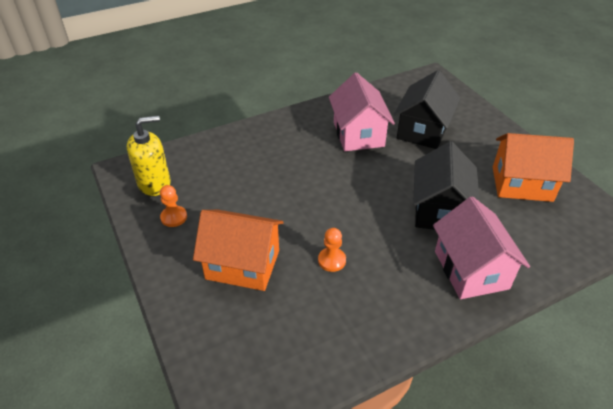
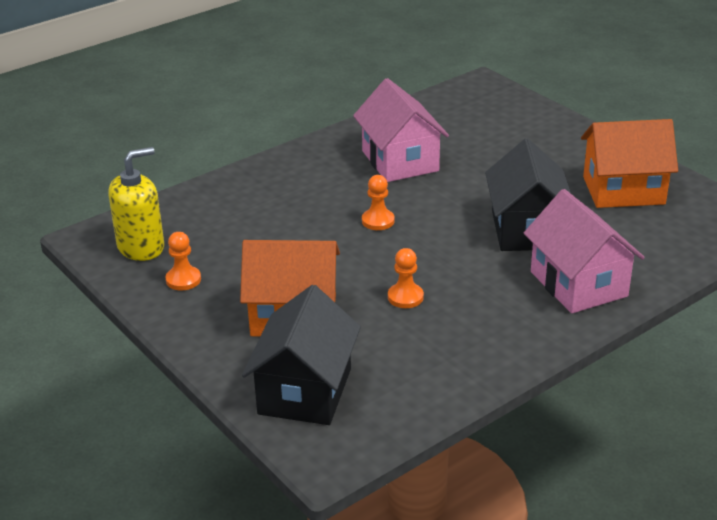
camera: 10 degrees left, 10 degrees down
(329, 185) = (378, 221): none -> orange pawn
(423, 130) = (484, 147): black house -> black house (305, 391)

